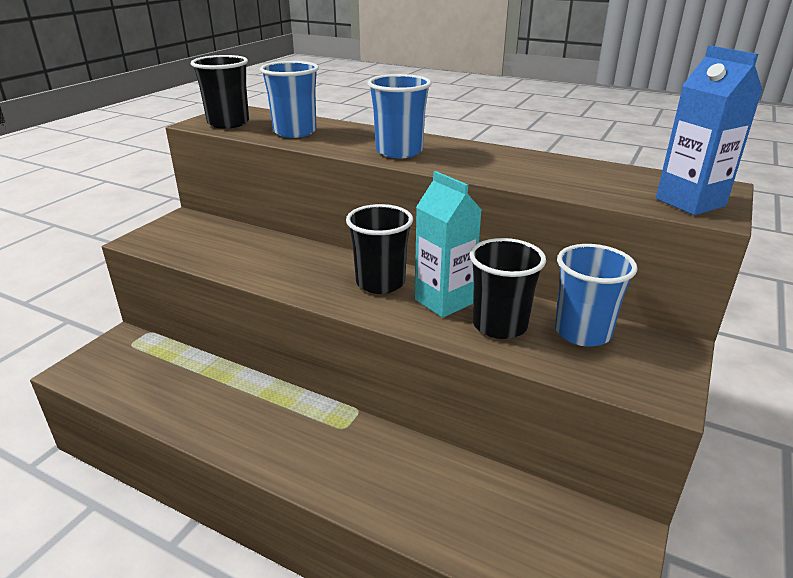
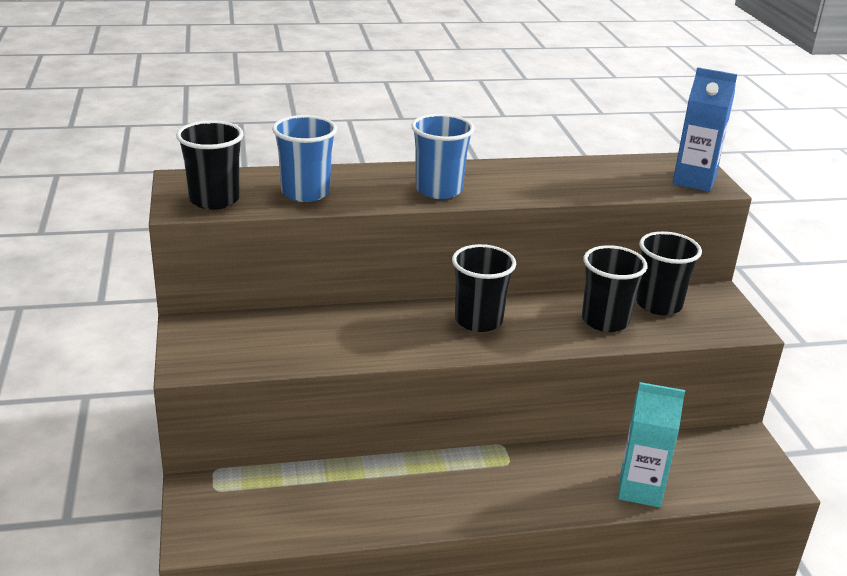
camera: 40 degrees left, 0 degrees up
(444, 301) = (545, 317): turquoise carton -> turquoise carton (640, 489)
(582, 332) = (658, 304): blue cup -> black cup

